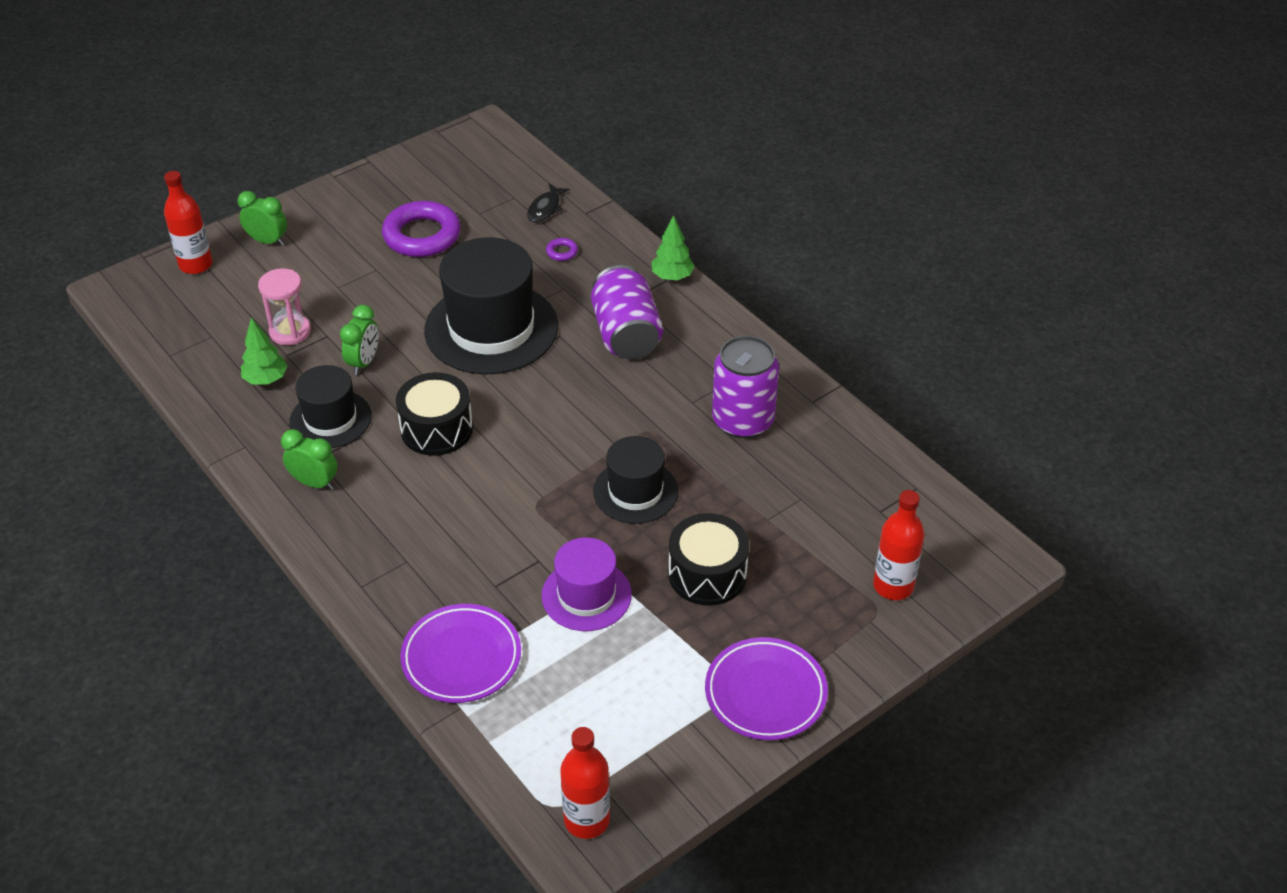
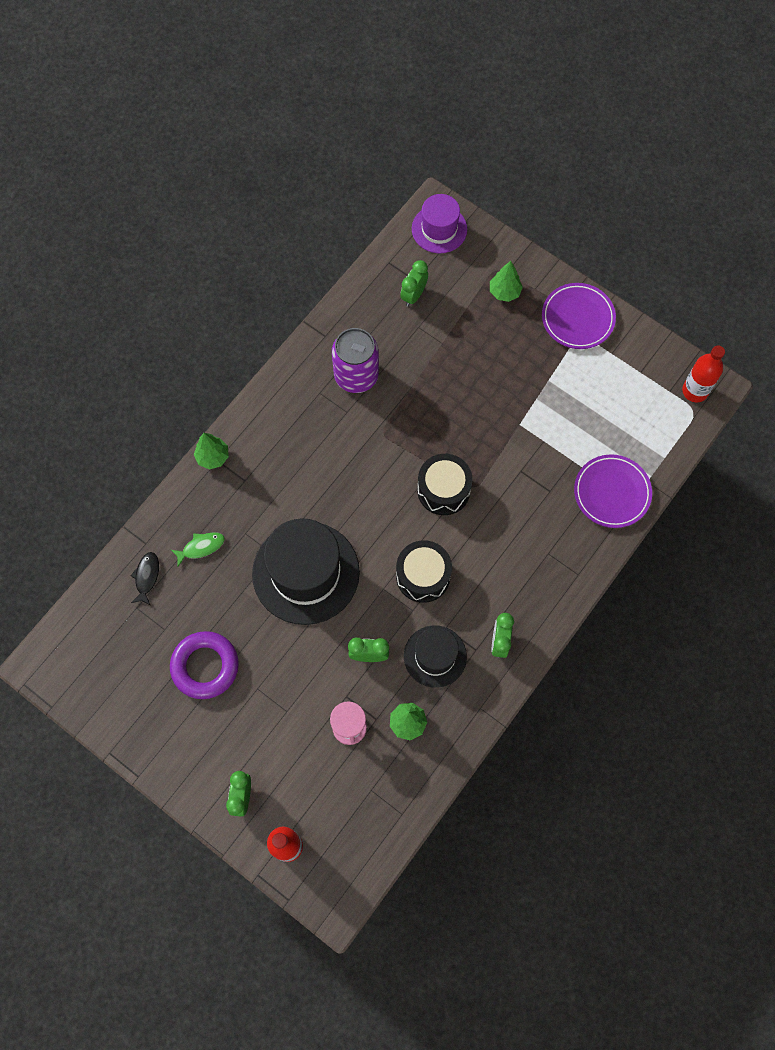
camera: 105 degrees left, 25 degrees up
(545, 208) = (146, 577): black fish -> black fish turned 90 degrees counterclockwise
(562, 252) = (201, 547): purple ring -> green fish
(586, 595) = (539, 434): purple hat -> purple hat (439, 229)
(626, 334) = (287, 473): purple can -> none
(635, 491) = (442, 427): black hat -> none
(707, 574) = (499, 368): black drum -> black drum (443, 490)
(835, 611) = (504, 292): none -> green tree
(854, 504) = (413, 295): none -> green clock
(893, 586) = (475, 264): red bottle -> none

